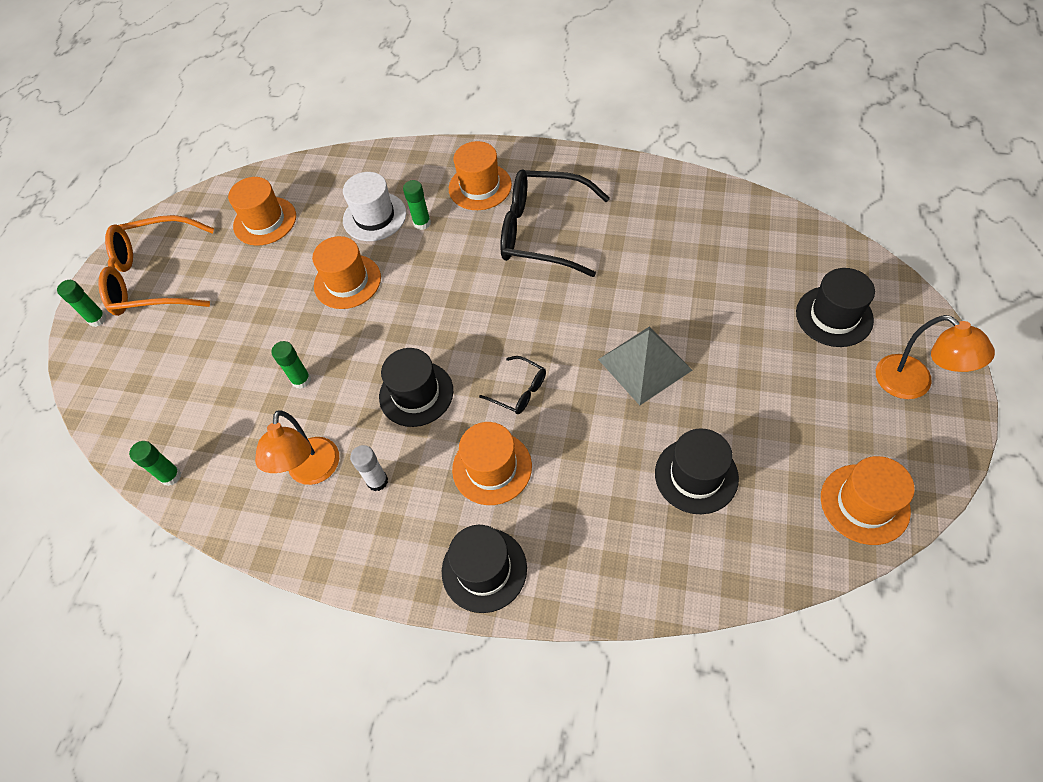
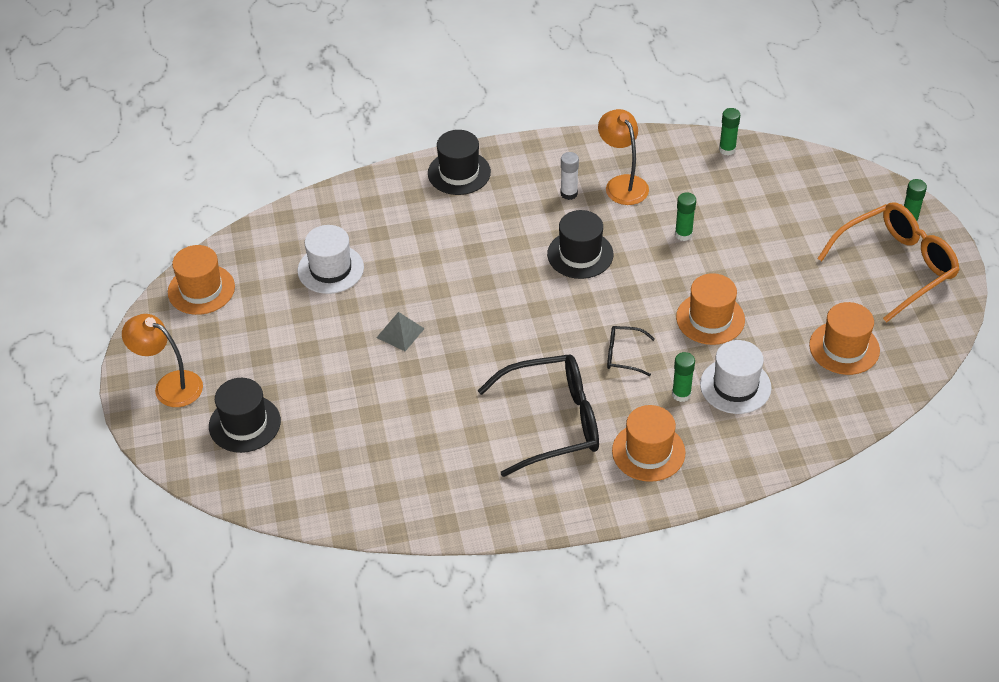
camera: 150 degrees right, 10 degrees down
(492, 468) = (488, 227): orange hat -> none
(519, 391) = (496, 282): black glasses -> black glasses (623, 355)
(645, 364) = (400, 333): grey pyramid -> grey pyramid, size x0.58
(696, 475) = (330, 269): black hat -> white hat

